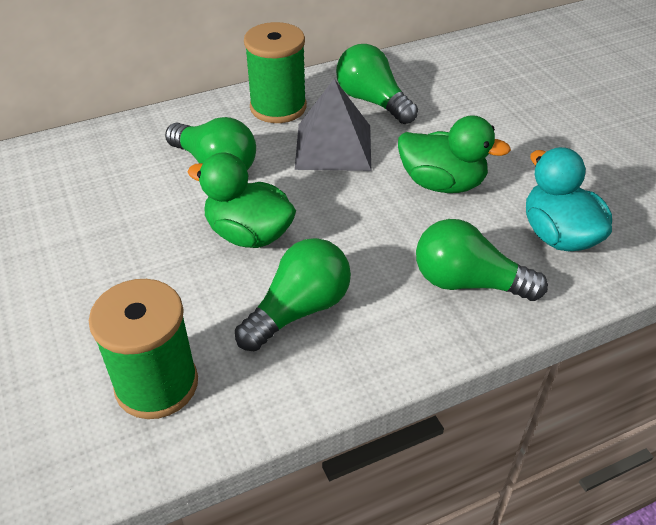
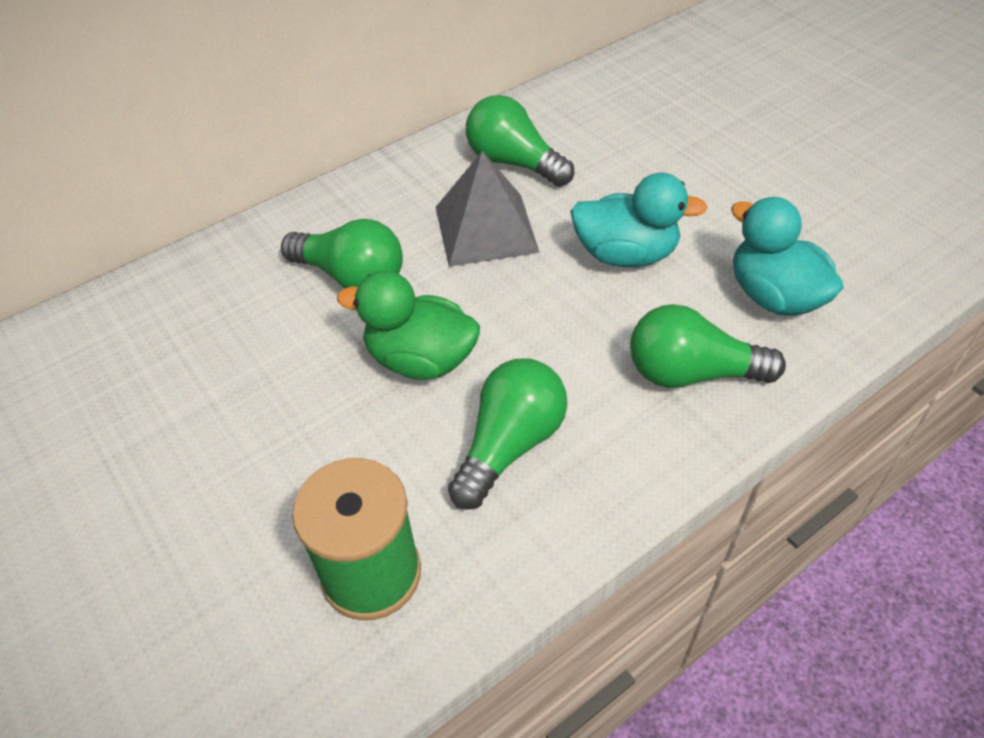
camera: 10 degrees left, 5 degrees up
(278, 107) = (404, 188): green spool -> none
(442, 183) = (625, 254): green duck -> turquoise duck

